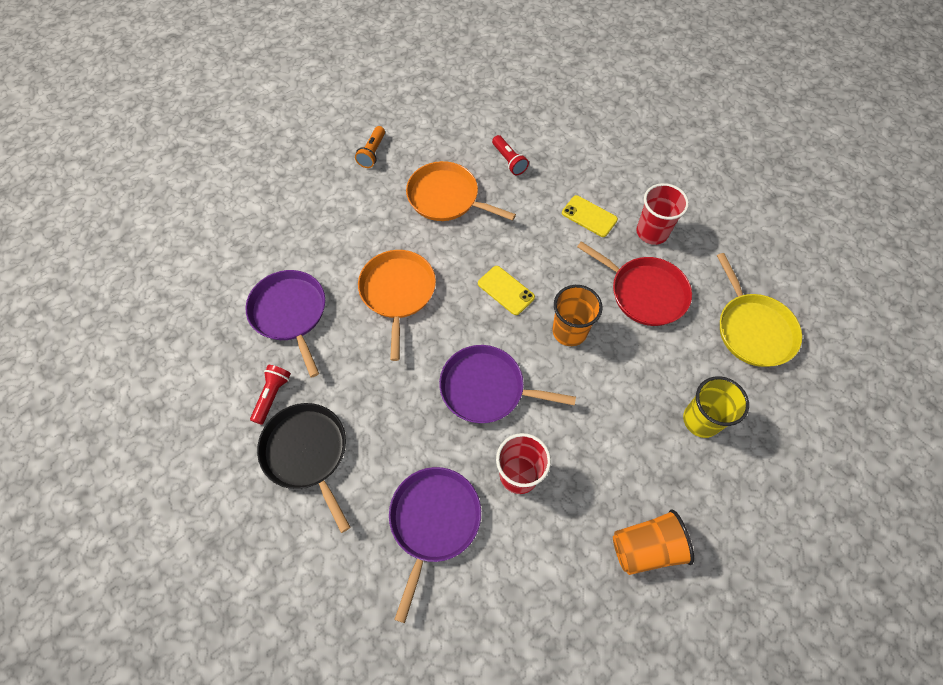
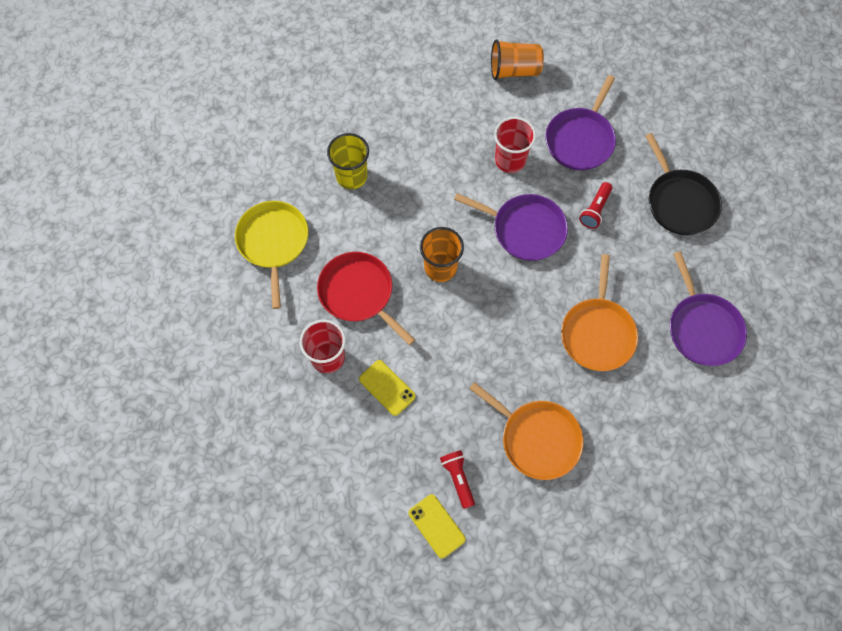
camera: 170 degrees left, 5 degrees up
(272, 396) = (712, 252): red flashlight -> red flashlight (595, 210)
(372, 153) = (618, 519): orange flashlight -> none
(506, 290) = (491, 317): yellow phone -> yellow phone (436, 526)
(646, 547) = (426, 100): orange cup -> orange cup (514, 70)

